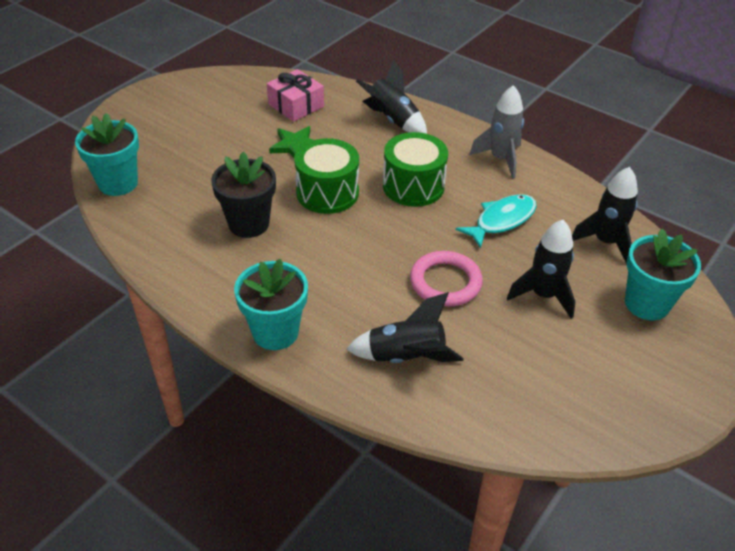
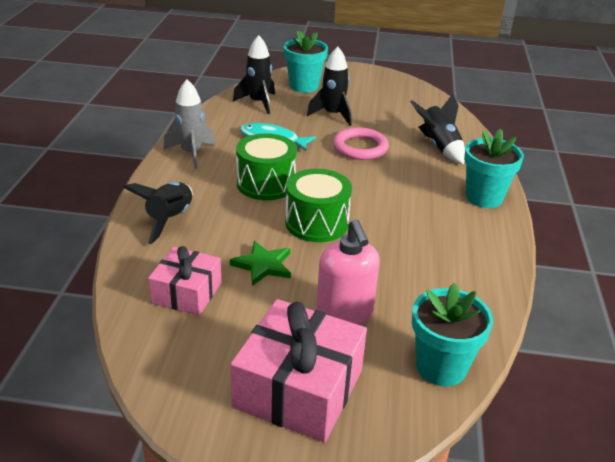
camera: 120 degrees left, 10 degrees down
(168, 121) = (298, 389): none -> pink gift
(209, 163) = (344, 313): none -> pink soap dispenser
(249, 224) = (399, 251): black flower pot -> none

